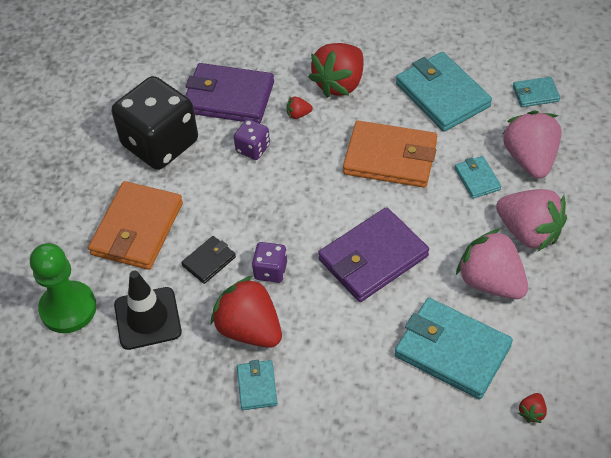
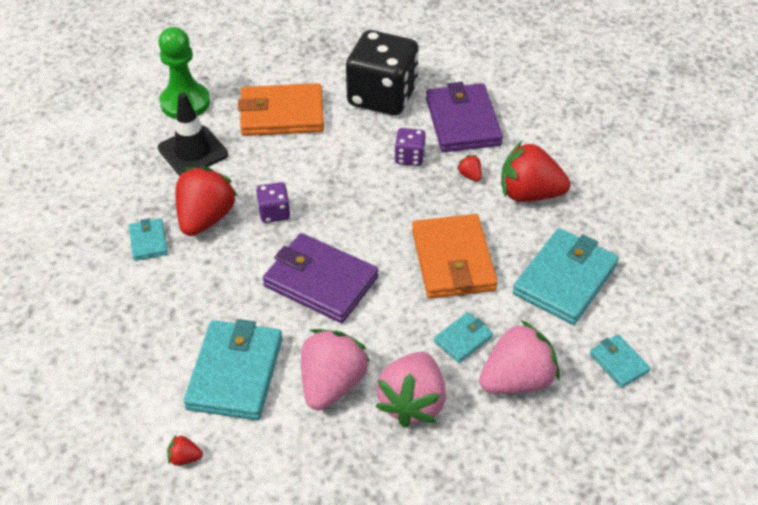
camera: 65 degrees right, 5 degrees down
(209, 261) = (267, 169): black wallet -> none
(257, 386) = (148, 241): turquoise wallet -> turquoise wallet turned 75 degrees counterclockwise

